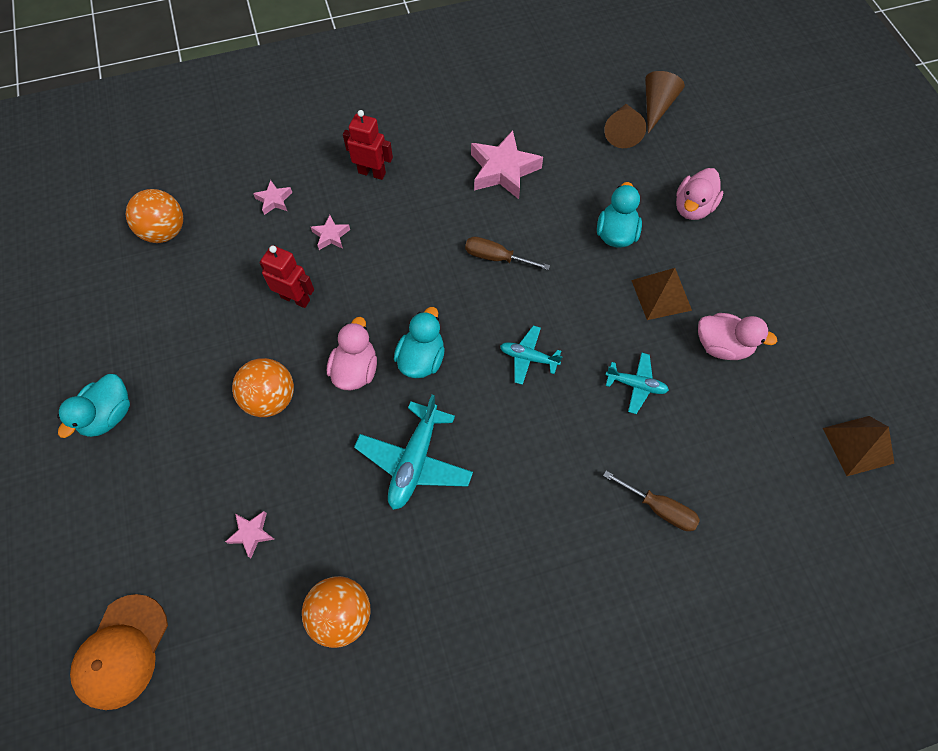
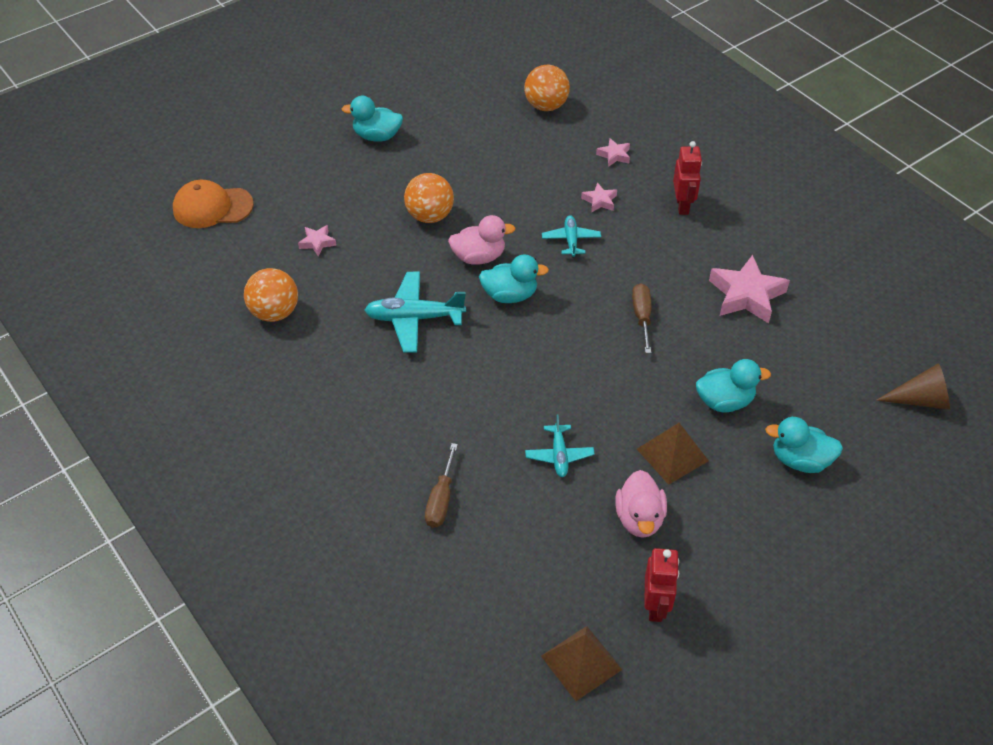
camera: 70 degrees right, 15 degrees down
(295, 298) = (526, 200): red robot -> red robot (656, 606)
(528, 358) = (548, 367): turquoise plane -> turquoise plane (571, 240)
(622, 132) = (862, 377): brown cone -> none
(692, 207) = (800, 460): pink duck -> turquoise duck

